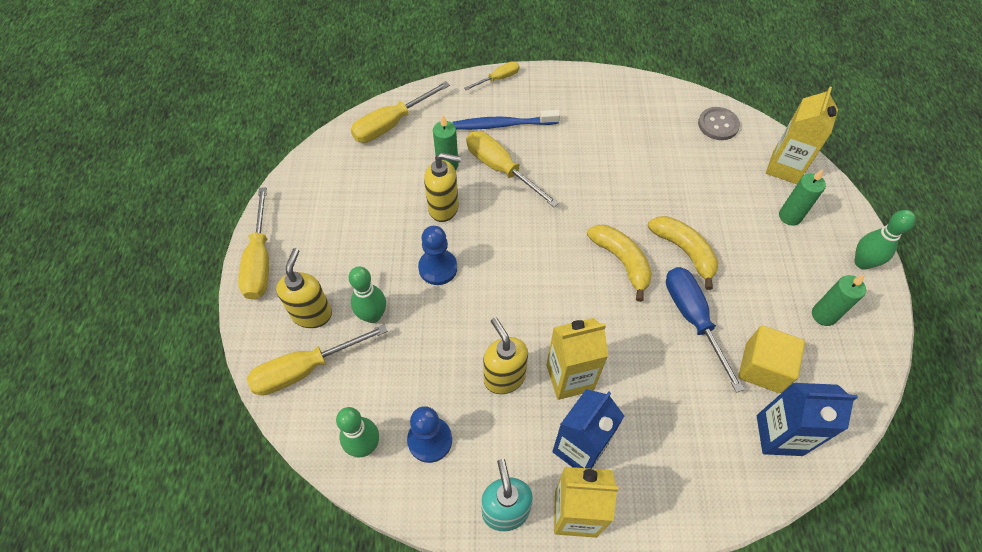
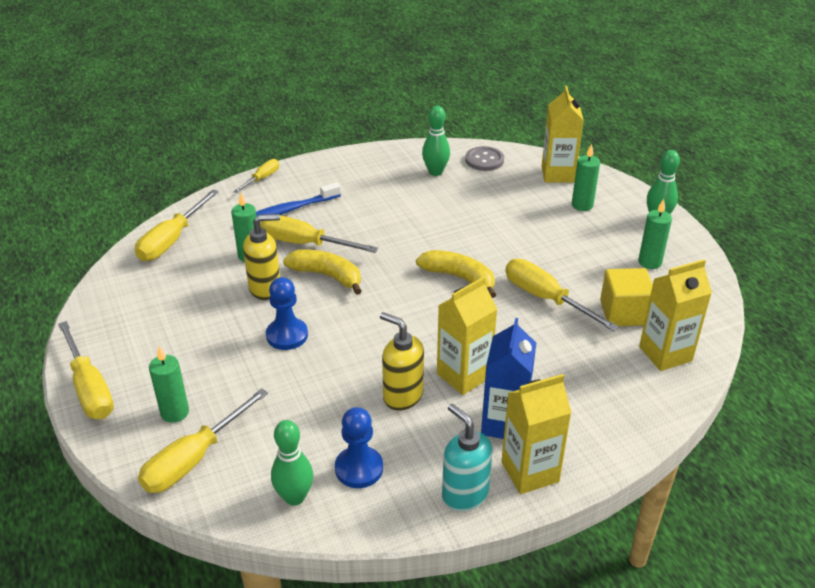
camera: 25 degrees left, 20 degrees down
(312, 314) = (175, 412): yellow soap dispenser -> green candle
(373, 315) = (241, 393): green bowling pin -> green bowling pin (435, 172)
(684, 251) = (509, 254): yellow banana -> yellow banana (327, 276)
(693, 319) = (546, 298): blue screwdriver -> yellow screwdriver
(779, 435) = (665, 354): blue carton -> yellow carton

